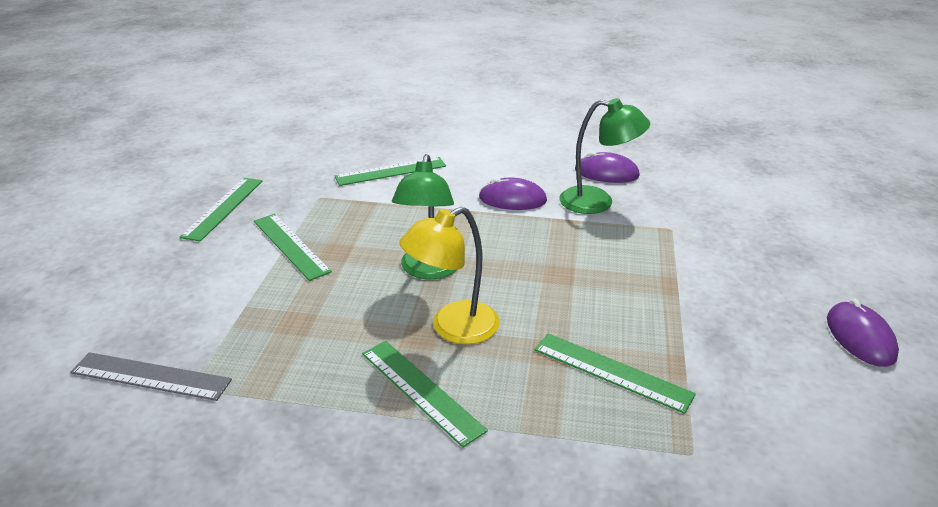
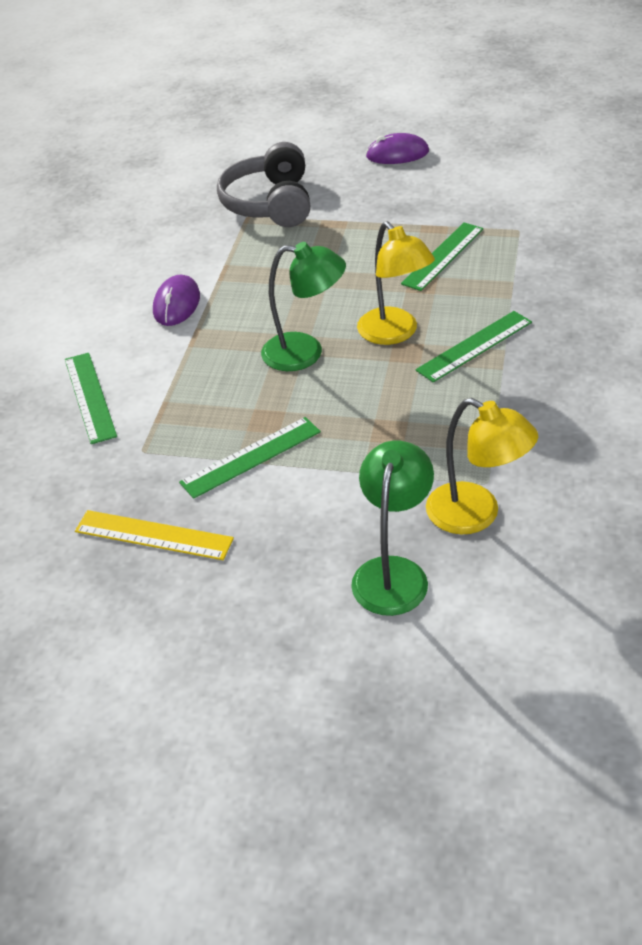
camera: 85 degrees left, 10 degrees up
(150, 376) = (476, 515): grey ruler -> yellow lamp
(223, 208) = (153, 535): green ruler -> yellow ruler
(597, 202) = (192, 252): green lamp -> green lamp (393, 572)
(606, 173) = (134, 244): purple mouse -> none
(699, 242) = (270, 204): none -> grey headphones

